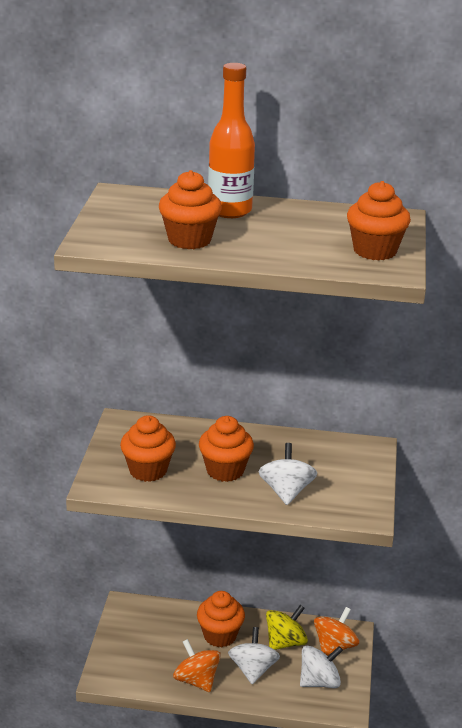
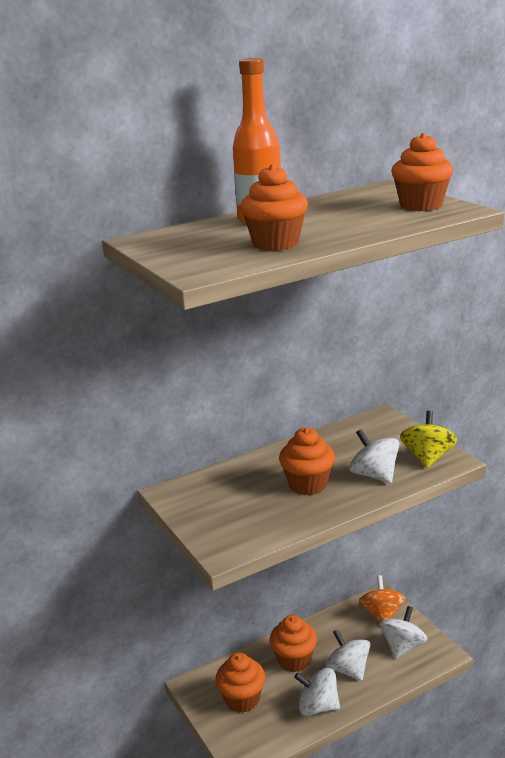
camera: 35 degrees left, 5 degrees down
(148, 470) = (248, 517): orange cupcake -> orange cupcake (242, 699)
(196, 680) = (318, 706): orange spinning top -> white spinning top
(285, 642) = (346, 633): yellow spinning top -> yellow spinning top (427, 457)

